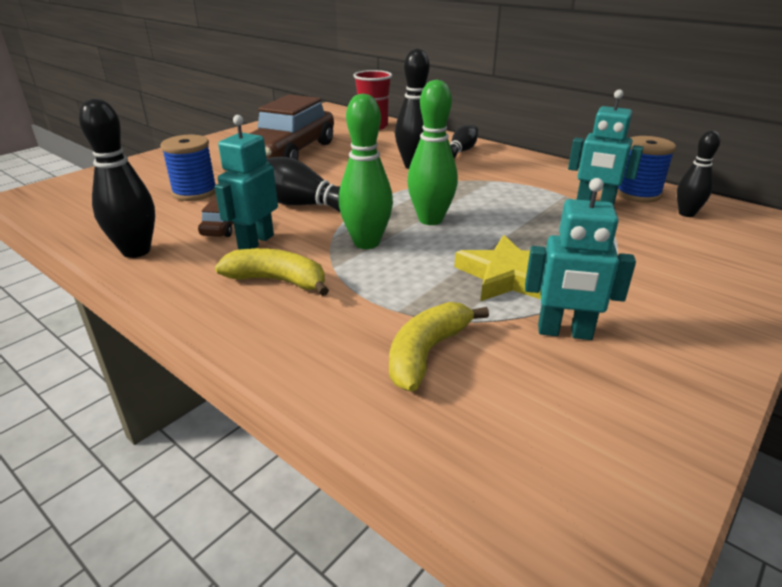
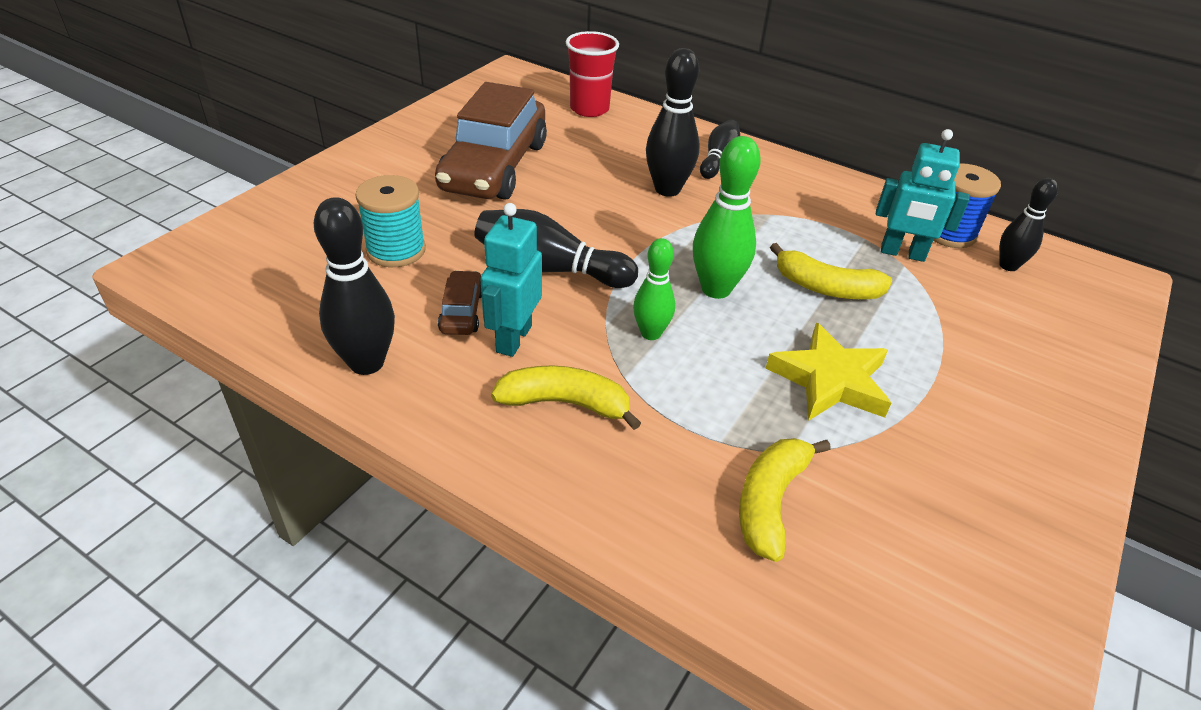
camera: 10 degrees left, 10 degrees up
(194, 192) = (396, 250): blue spool -> turquoise spool
(366, 243) = (650, 333): green bowling pin -> green bowling pin, size x0.64
(523, 221) = (826, 288): none -> yellow banana
(564, 332) = (908, 461): turquoise robot -> none

